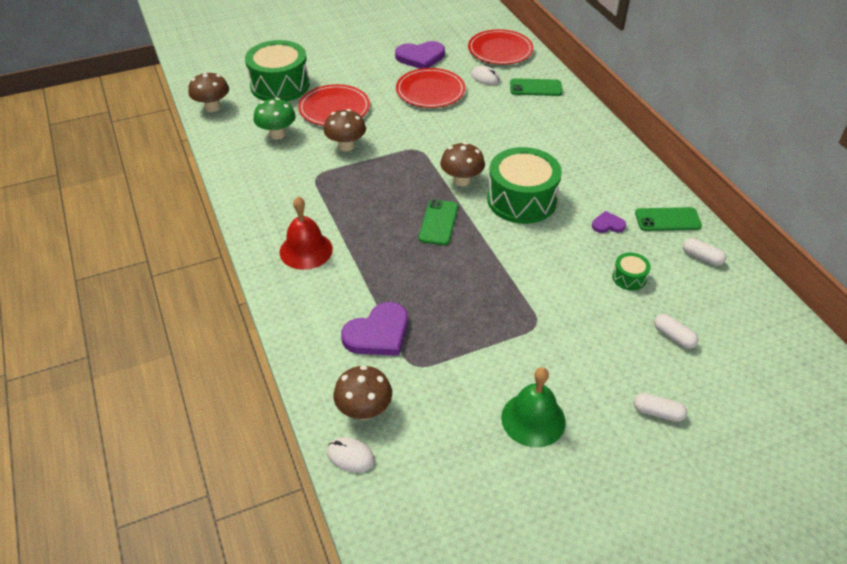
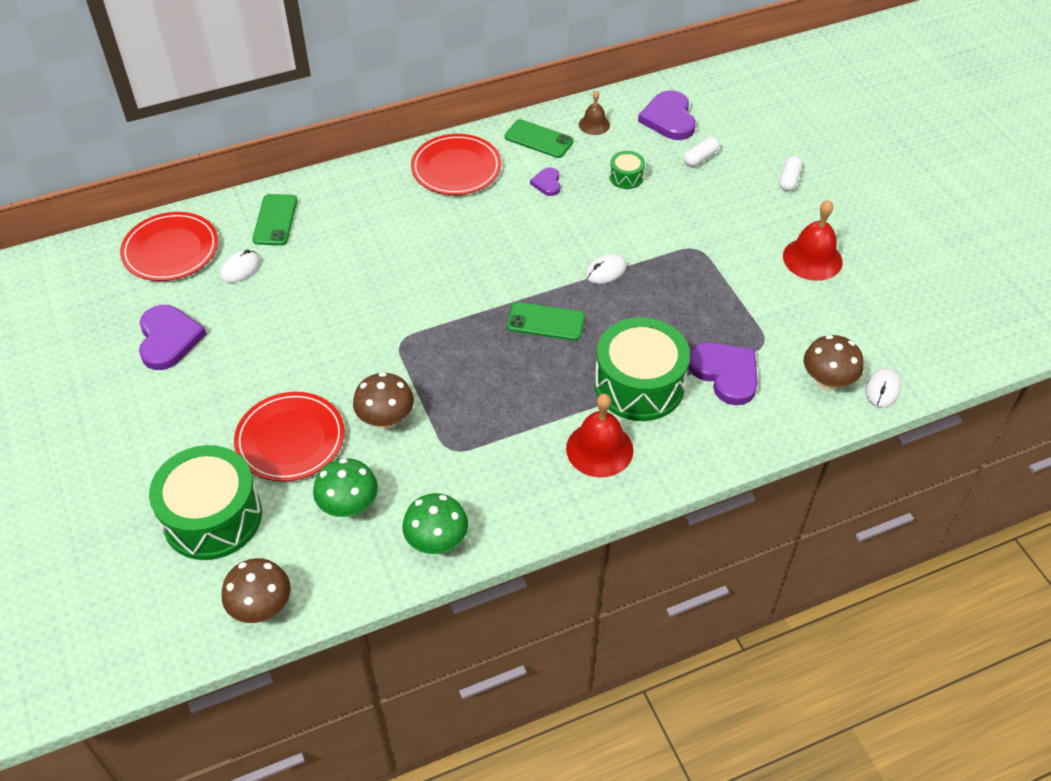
camera: 90 degrees left, 5 degrees up
(241, 171) = (437, 542): none -> green mushroom
(430, 91) = (263, 328): red plate -> red plate (456, 168)
(461, 180) = (468, 299): brown mushroom -> none
(500, 259) = (605, 271): none -> white mouse
(521, 200) = (505, 247): green drum -> green drum (639, 385)
(533, 419) = (812, 259): green bell -> red bell
(667, 220) = (539, 139): green phone -> green phone turned 60 degrees counterclockwise
(702, 257) = (594, 124): white capsule -> brown bell
(731, 314) = (669, 118): none -> purple heart

